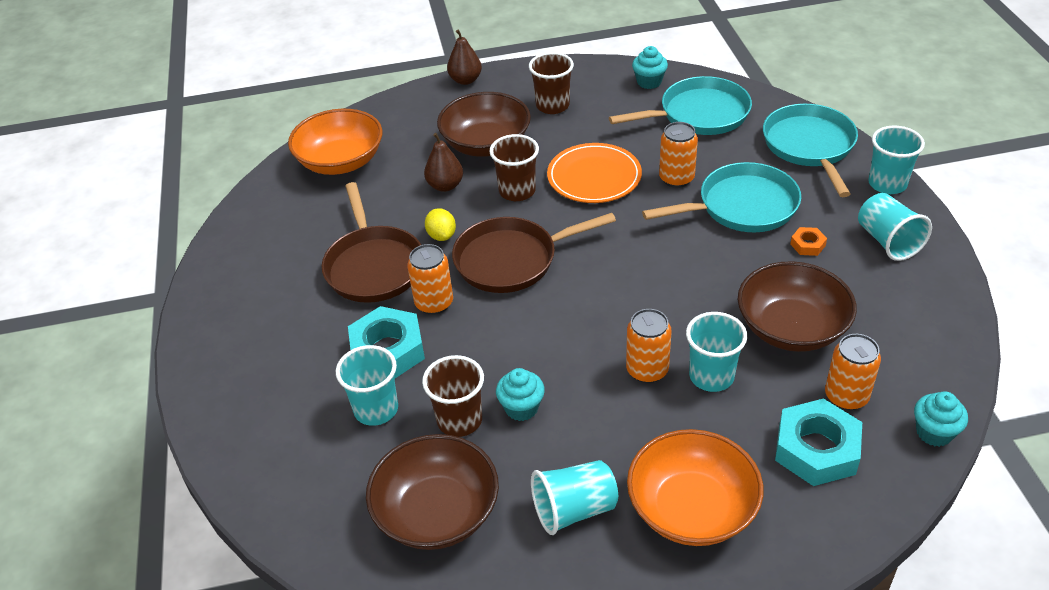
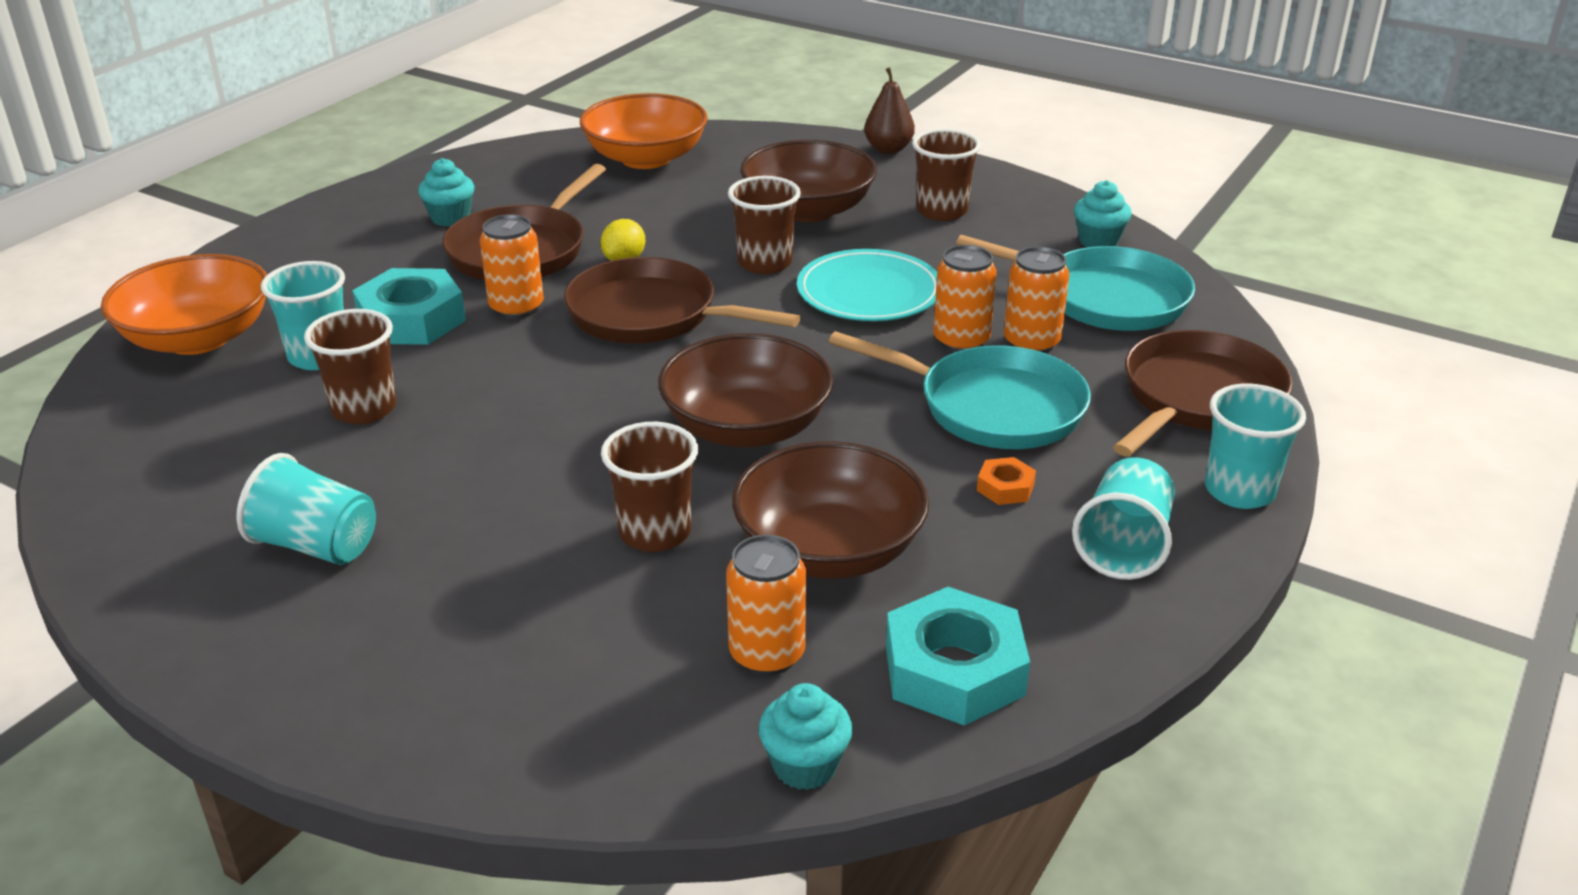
camera: 40 degrees right, 10 degrees down
(437, 513) = (215, 464): brown bowl -> brown bowl (746, 427)
(445, 186) = (704, 223): brown pear -> none
(521, 408) = (431, 435): turquoise cupcake -> turquoise cupcake (450, 218)
(594, 177) = (869, 292): orange plate -> turquoise plate
(647, 370) = (601, 483): orange can -> orange can (1031, 343)
(692, 509) = (414, 627): orange bowl -> orange bowl (198, 338)
(711, 376) = (655, 533): turquoise cup -> brown cup
(810, 146) = (1198, 399): turquoise pan -> brown pan
(816, 449) = (636, 675): turquoise nut -> turquoise nut (954, 670)

